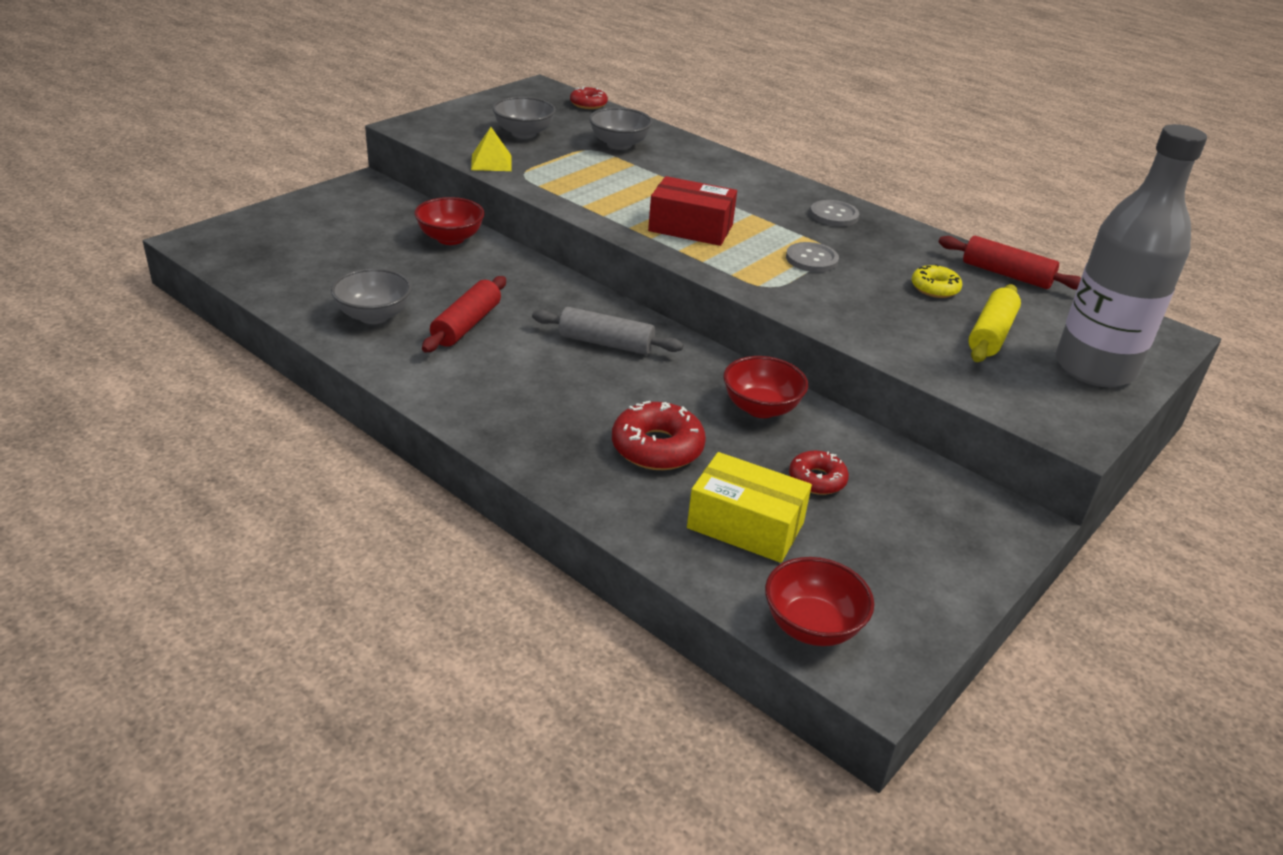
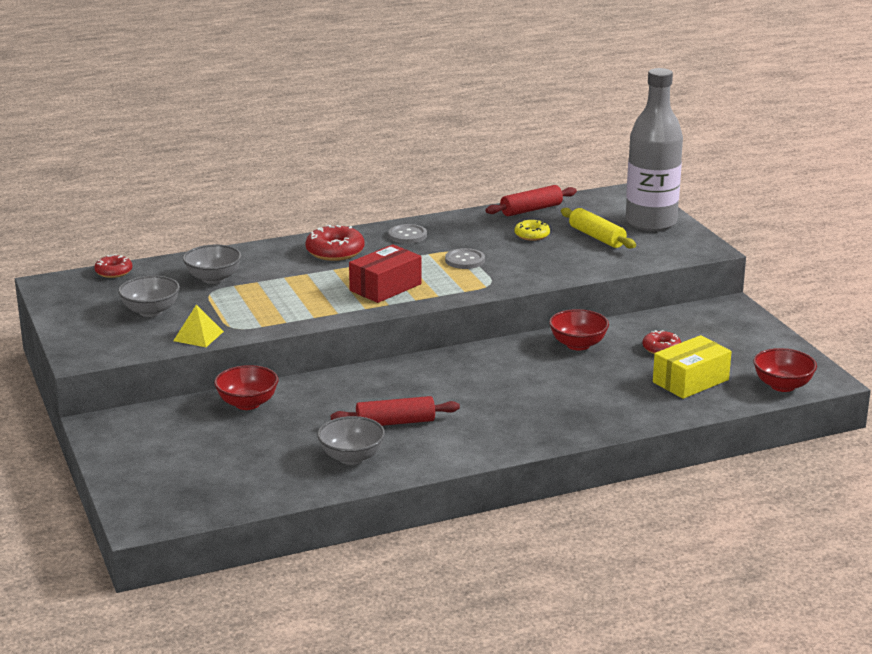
camera: 60 degrees left, 10 degrees down
(466, 325) = (395, 422): red rolling pin -> red rolling pin turned 60 degrees counterclockwise
(606, 343) = (462, 376): grey rolling pin -> none
(657, 447) = (598, 388): red donut -> red donut (335, 251)

